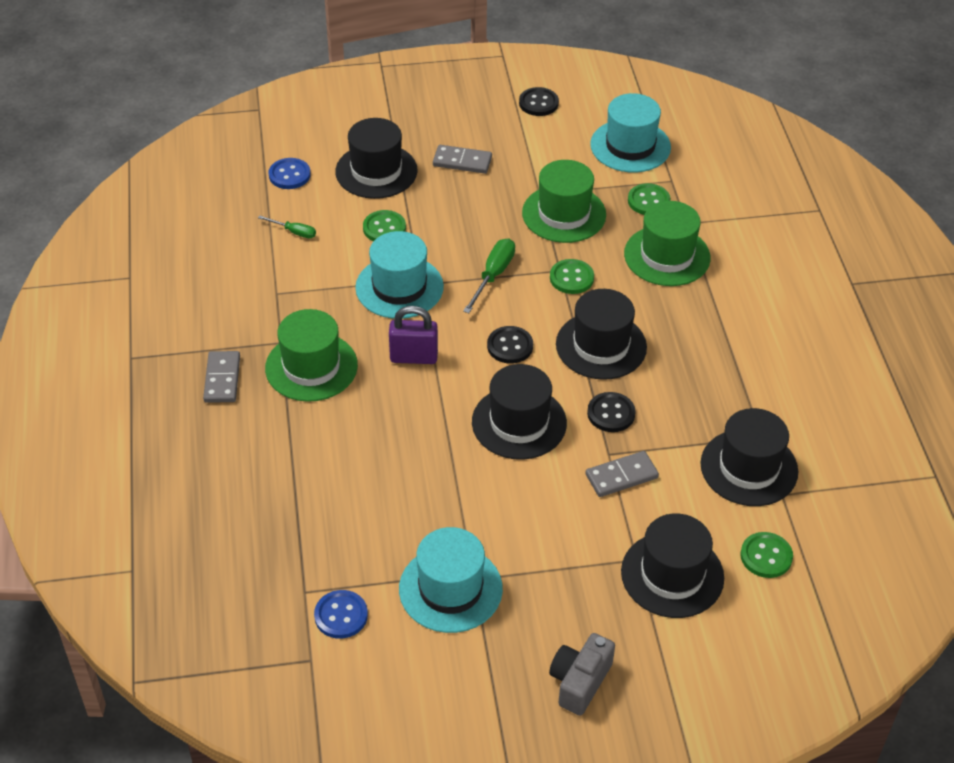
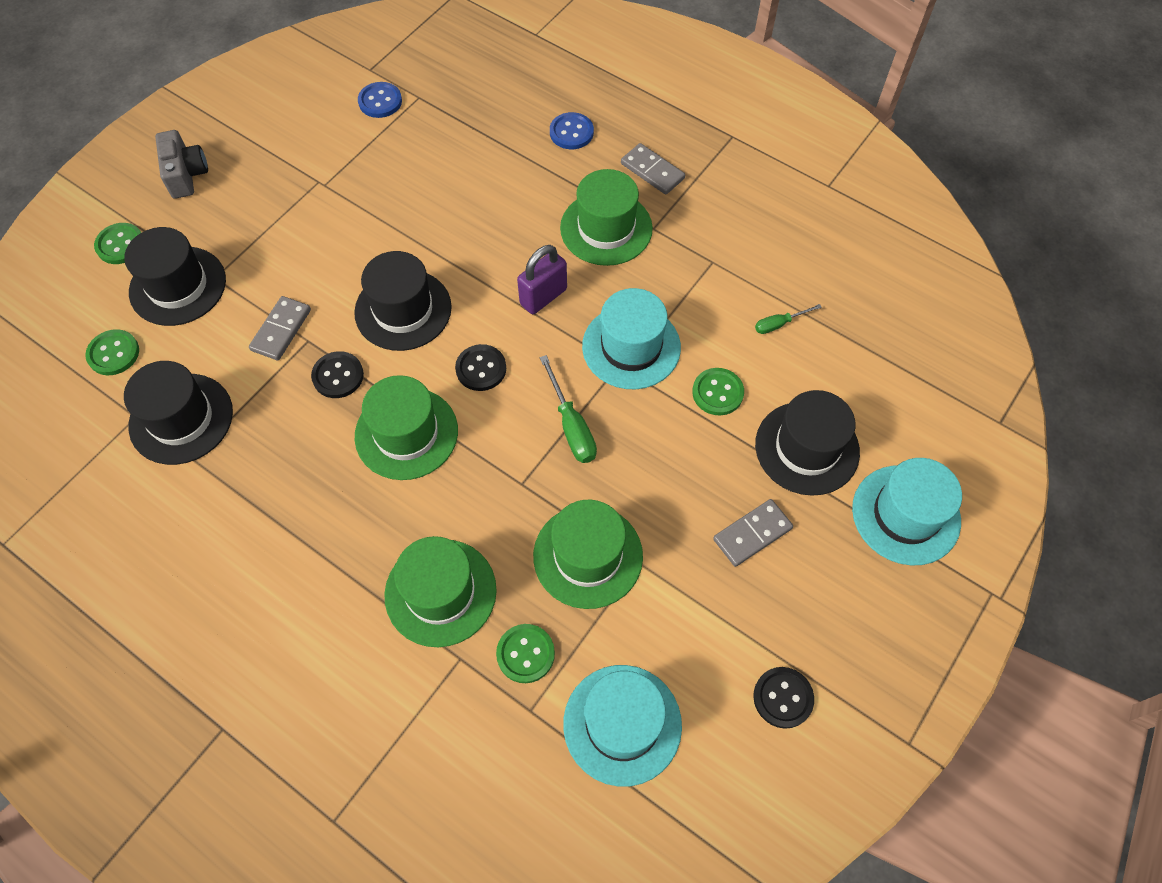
camera: 135 degrees right, 15 degrees up
(289, 175) = (866, 375): blue button -> blue button (571, 132)
(450, 589) = (327, 164): turquoise hat -> turquoise hat (906, 514)
(571, 278) = (502, 484): green button -> green button (120, 245)
(601, 346) = (406, 433): black hat -> green hat

